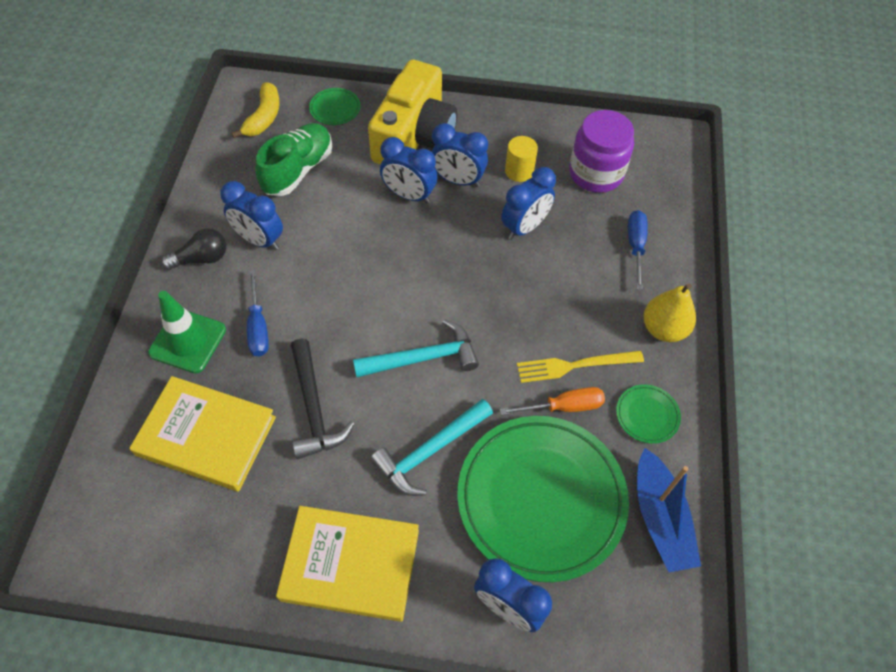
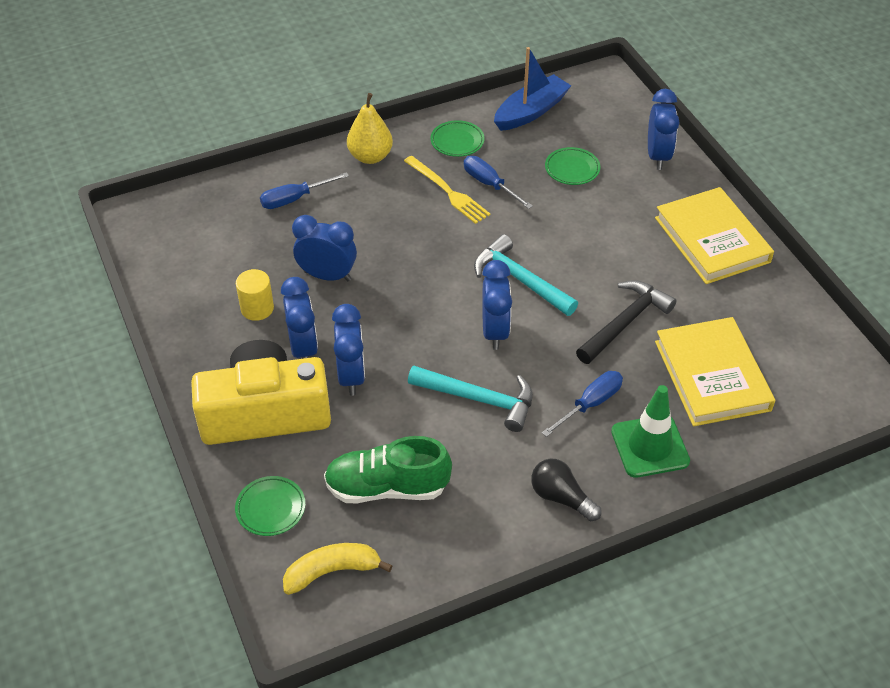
camera: 120 degrees left, 10 degrees down
(259, 240) = (500, 464): blue clock -> blue clock (495, 331)
(430, 451) = (593, 239): turquoise hammer -> turquoise hammer (478, 399)
(541, 499) = (572, 169): green plate -> green plate, size x0.40
(564, 407) = (489, 184): orange screwdriver -> blue screwdriver
(596, 173) = (221, 254): purple jar -> none

